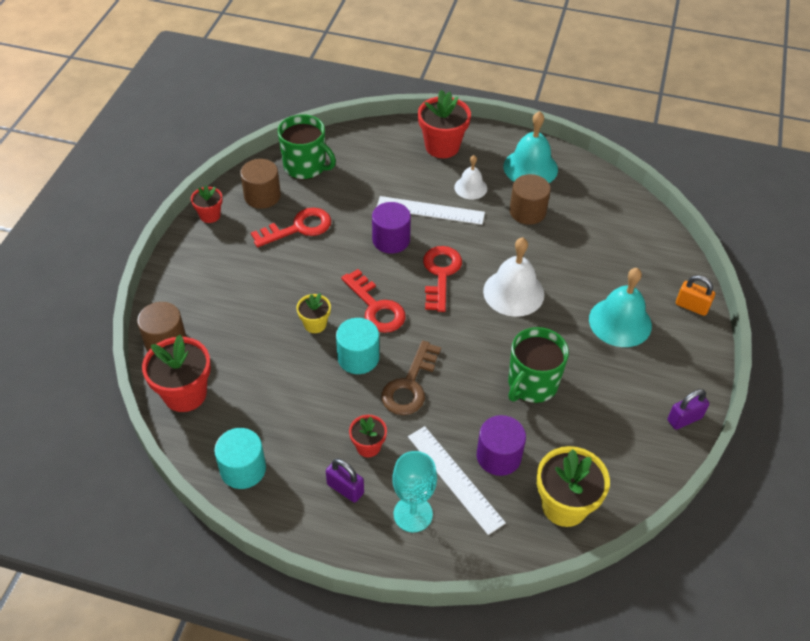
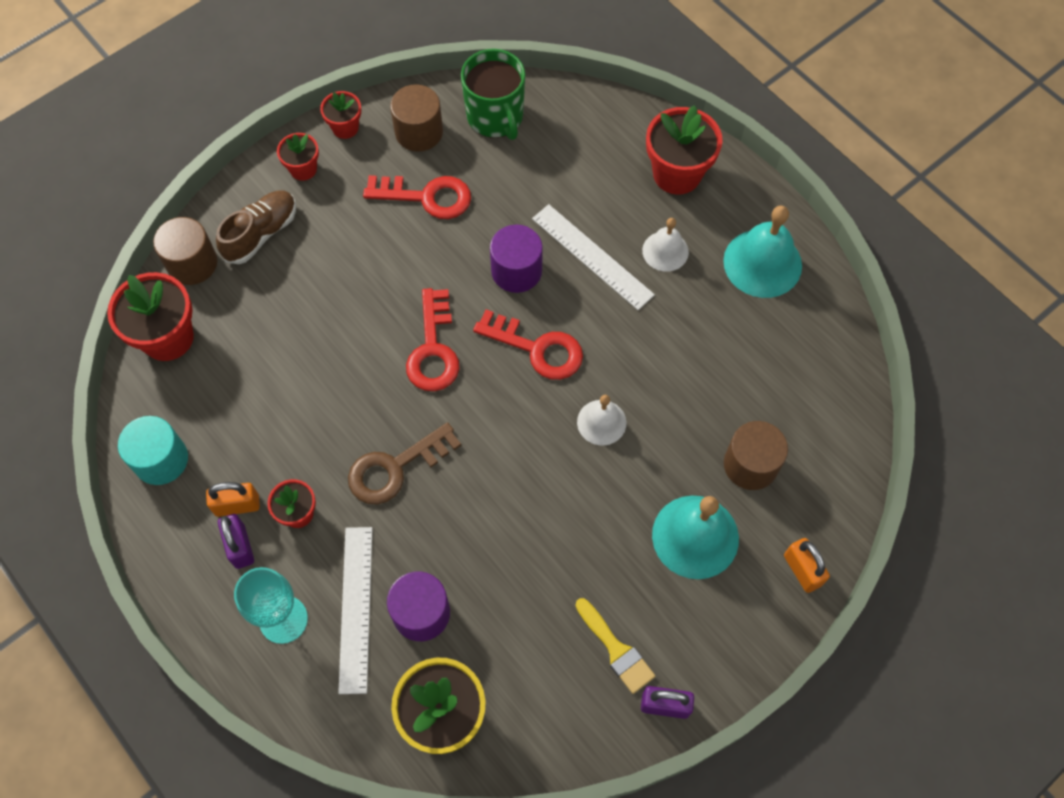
camera: 35 degrees right, 15 degrees up
(200, 251) = (303, 169): none -> red flower pot
(202, 301) = (261, 234): none -> brown shoe
(315, 324) = (353, 332): yellow flower pot -> none
(322, 466) = (237, 505): none -> orange padlock
(358, 357) = (367, 401): turquoise cylinder -> none
(440, 274) = (537, 348): red key -> red key turned 75 degrees clockwise
(513, 292) = (601, 422): white bell -> white bell, size x0.59
(527, 211) = (707, 323): brown cylinder -> brown cylinder (750, 464)
(532, 384) = (527, 550): green mug -> none
(631, 406) = (616, 650): none -> yellow brush

